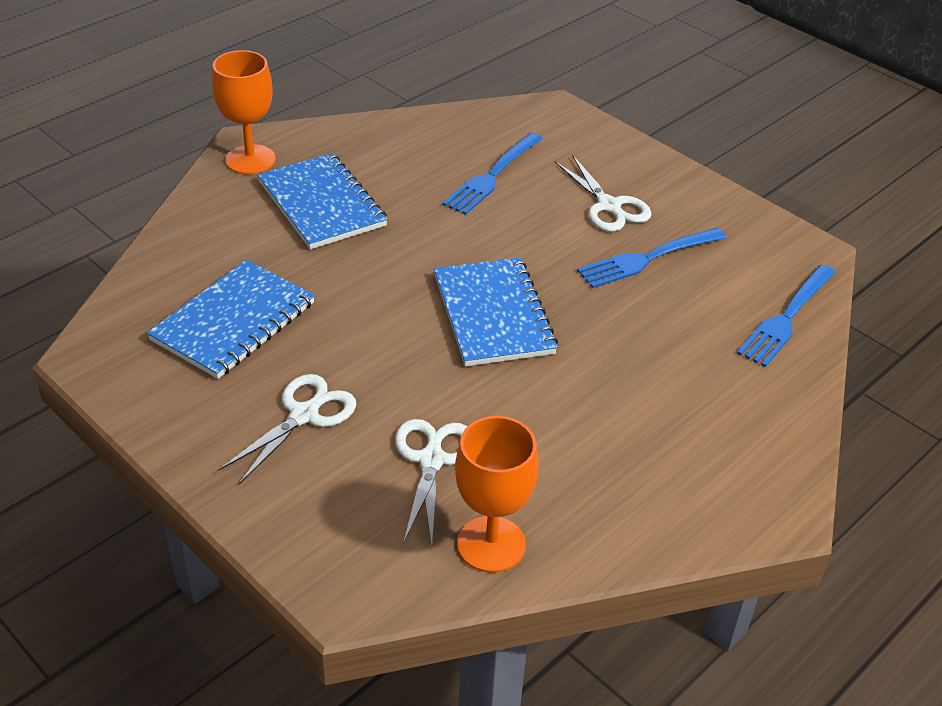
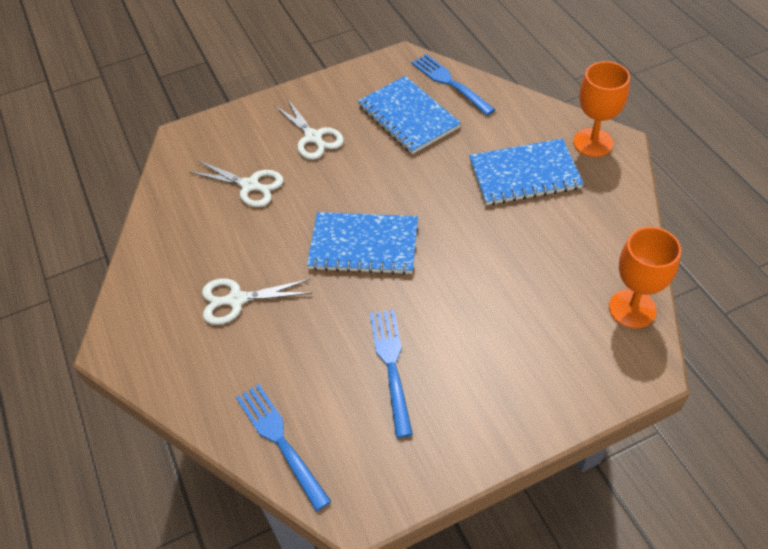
camera: 115 degrees right, 10 degrees up
(491, 544) = (177, 198): orange goblet -> orange goblet (632, 309)
(492, 175) = (539, 288): blue fork -> blue fork (450, 83)
(609, 207) = (471, 362): white scissors -> white scissors (236, 300)

